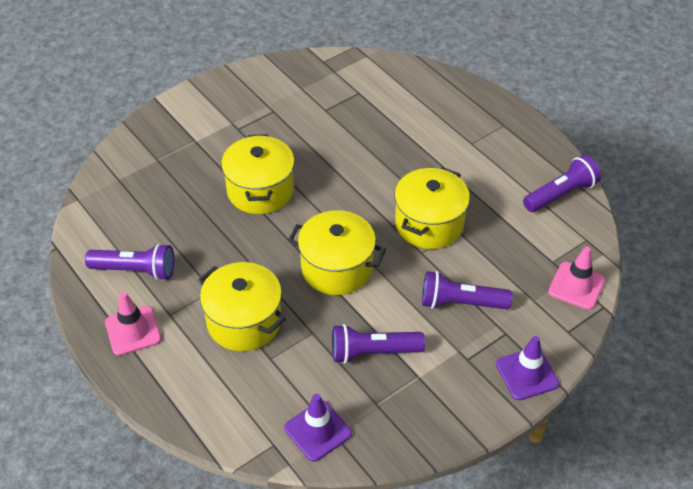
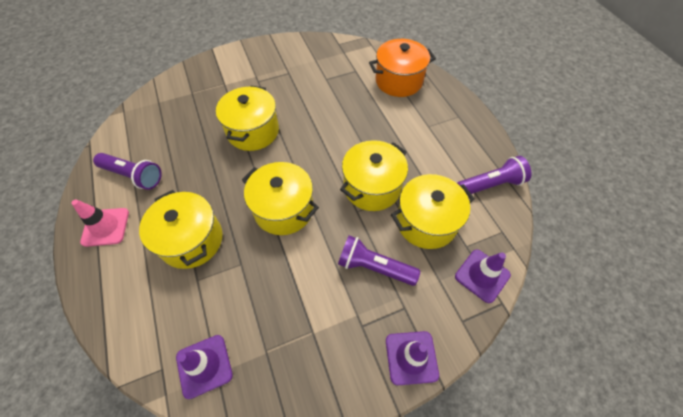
camera: 15 degrees right, 10 degrees up
(372, 352) = (282, 297): purple flashlight -> none
(418, 96) = (398, 81): none -> orange pot
(502, 247) = (426, 222): none -> yellow pot
(576, 286) = (482, 275): pink traffic cone -> purple traffic cone

